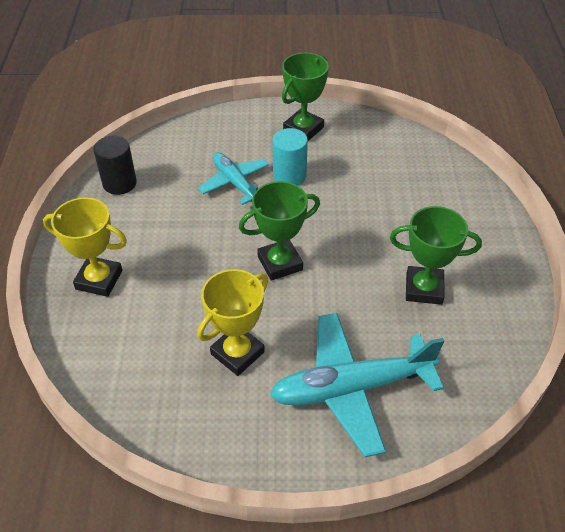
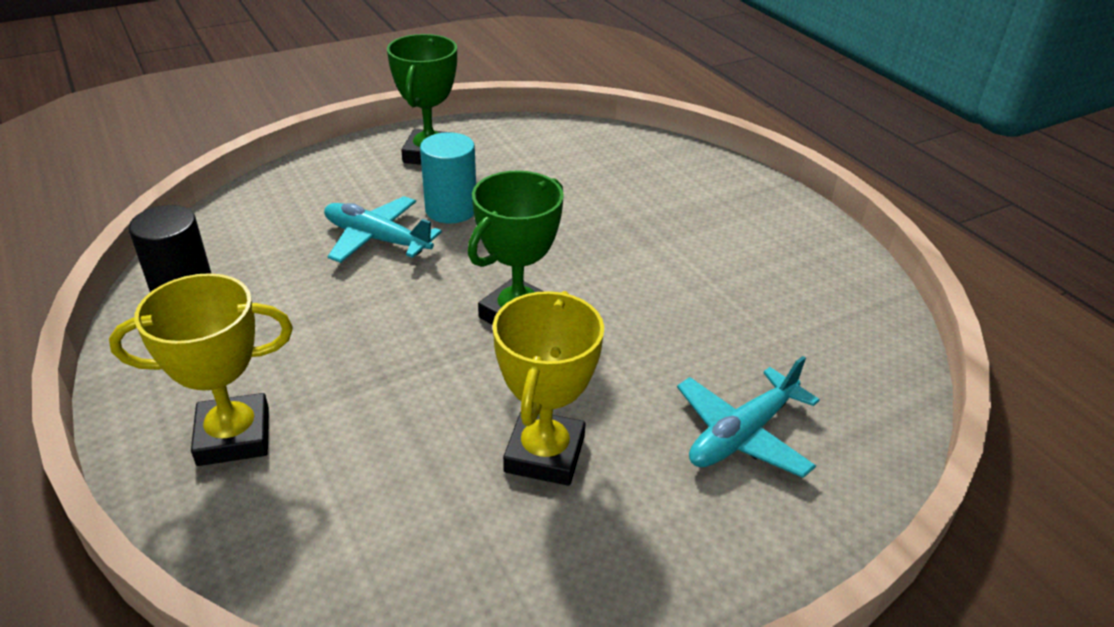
camera: 30 degrees left, 10 degrees down
(351, 388) = (742, 435): turquoise plane -> turquoise plane, size x0.60
(424, 289) = (730, 282): green trophy -> none

